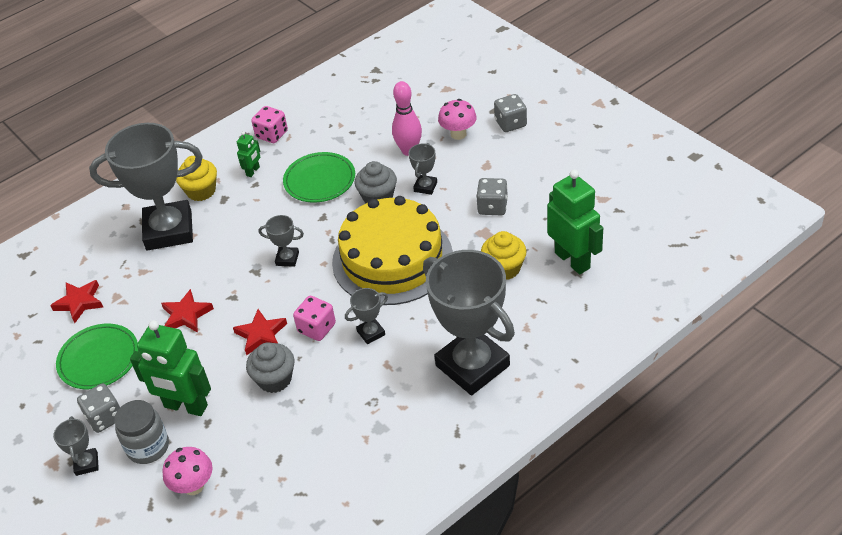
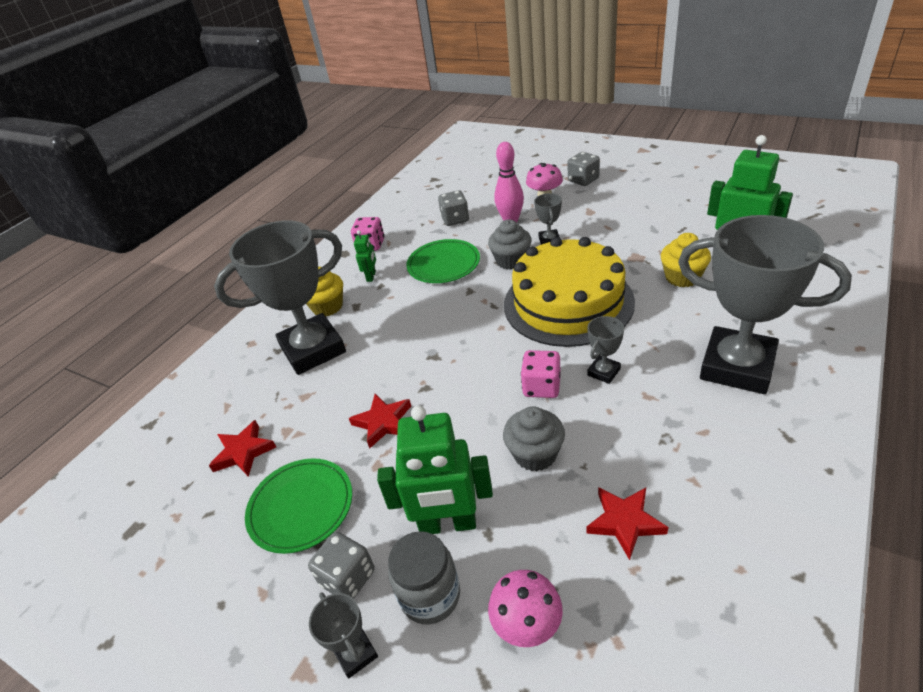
camera: 20 degrees left, 5 degrees down
(261, 335) = (484, 413): red star -> red star (624, 522)
(287, 259) = (460, 335): grey trophy -> none
(492, 207) = (624, 237): grey dice -> grey dice (455, 219)

